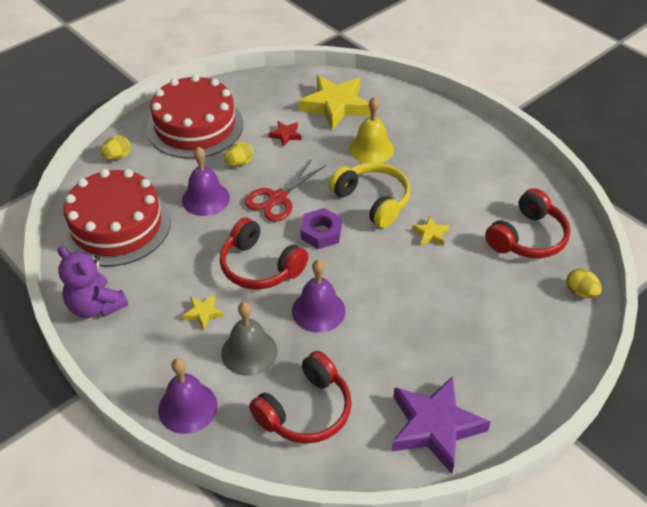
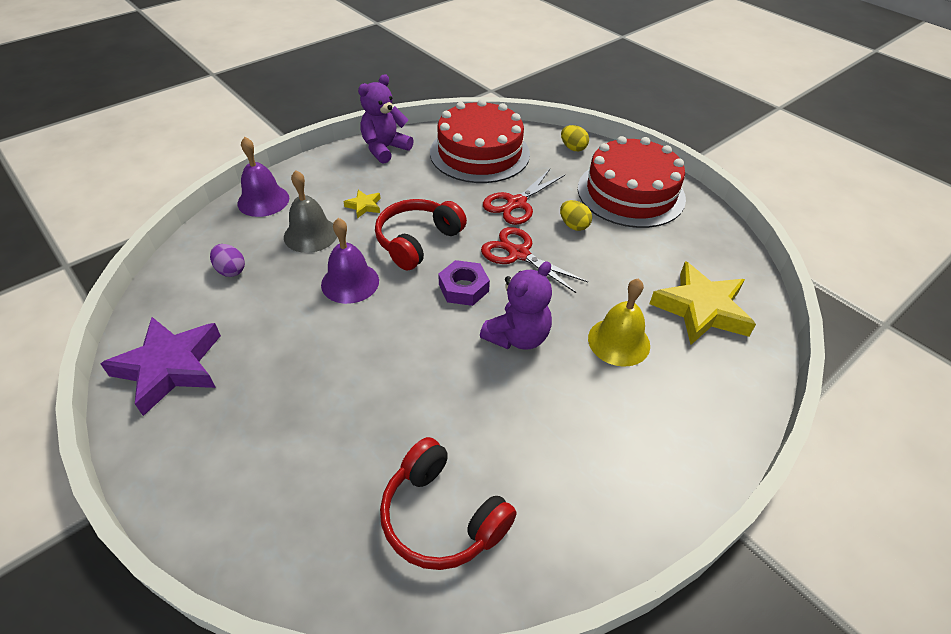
camera: 90 degrees right, 0 degrees up
(205, 199) = (516, 203): purple bell -> red scissors
(285, 135) = (630, 261): red star -> none
(306, 410) = (231, 270): red headphones -> purple egg
(372, 201) = (517, 337): yellow headphones -> purple teddy bear
(430, 234) = (455, 392): yellow star -> none
(580, 292) = (320, 575): yellow egg -> none

